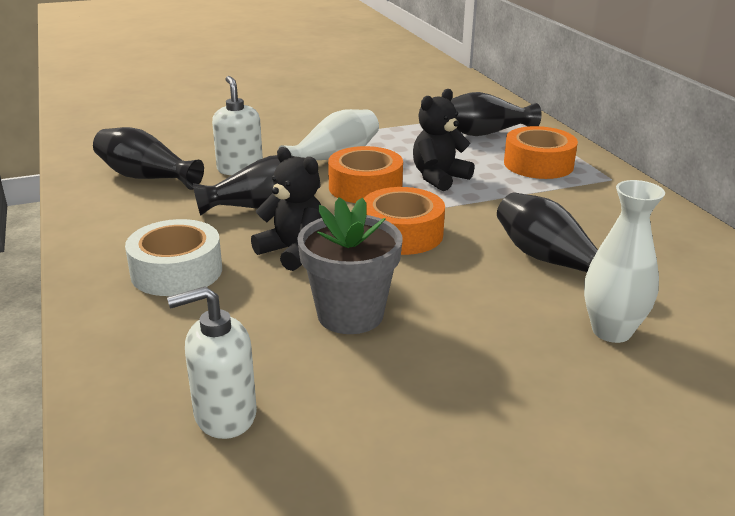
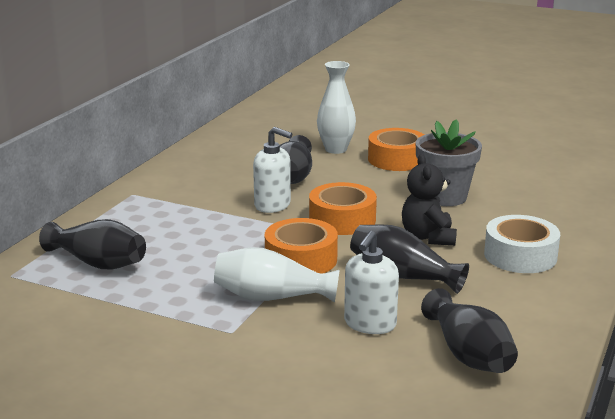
camera: 135 degrees left, 5 degrees down
(224, 415) = (555, 188): white soap dispenser -> white soap dispenser (273, 205)
(439, 178) = (234, 242): black teddy bear -> none
(538, 164) = (143, 221): orange tape -> orange tape (397, 159)

